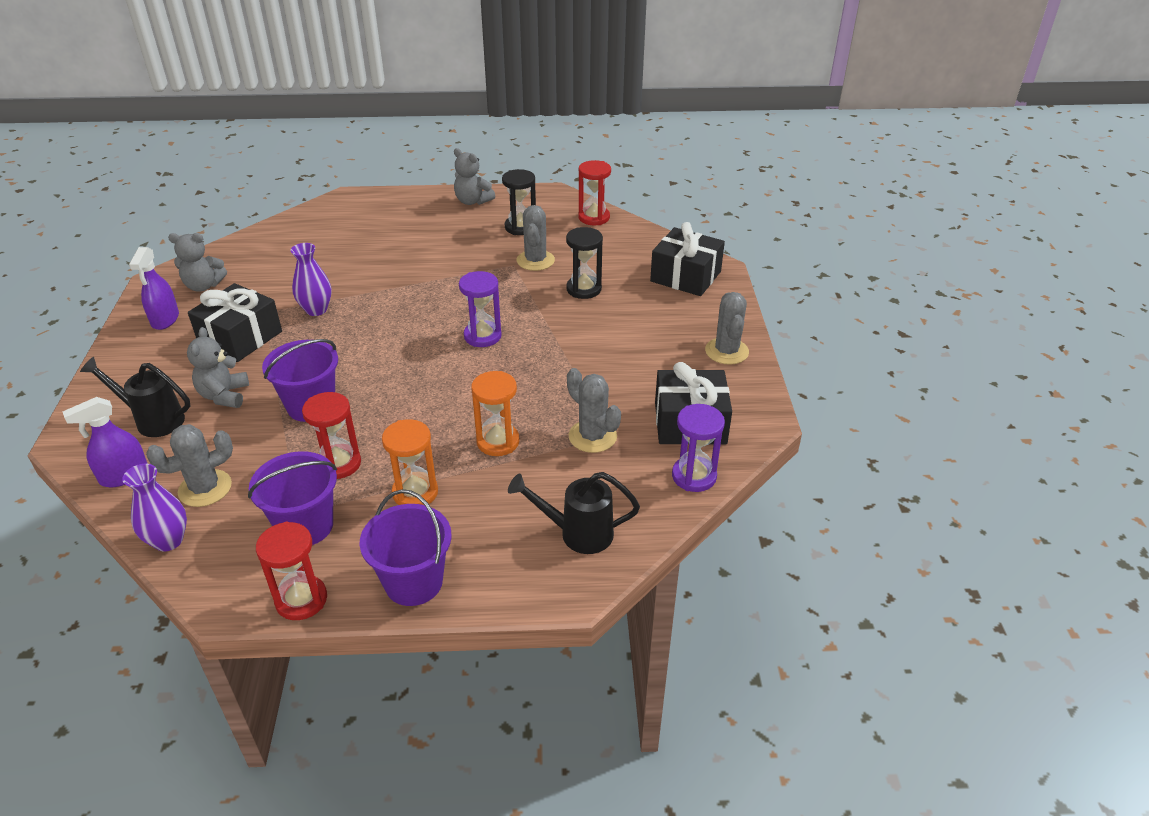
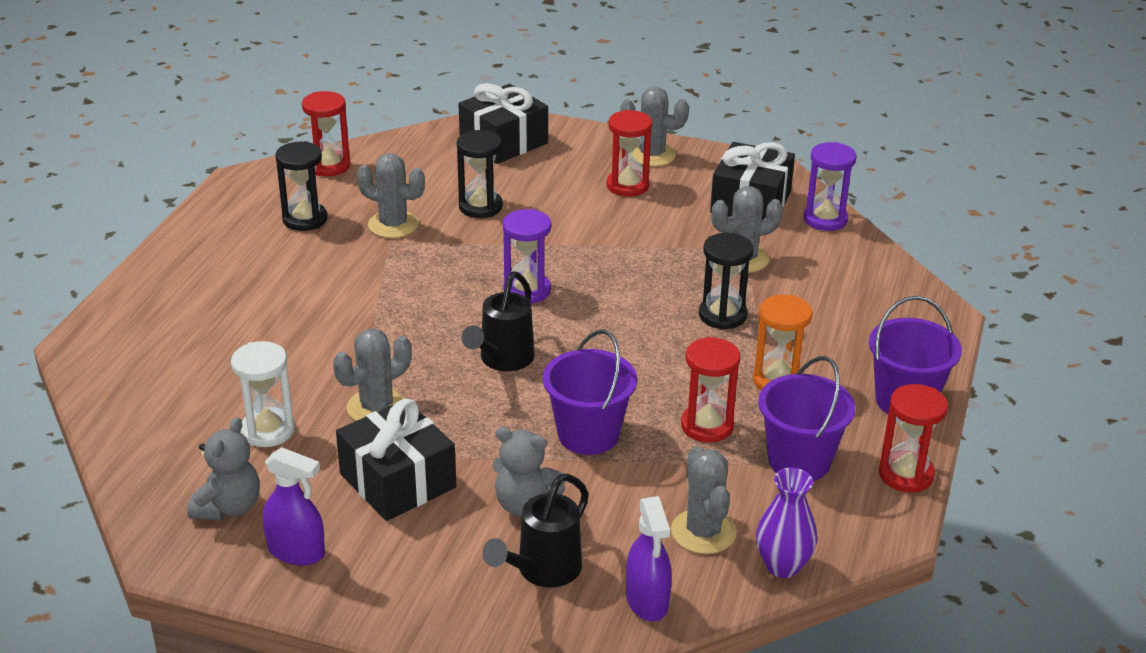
camera: 70 degrees left, 5 degrees down
(281, 278) = (268, 430): none -> white hourglass
(316, 310) = (376, 407): purple vase -> grey cactus
(472, 201) = (202, 241): grey teddy bear -> none
(498, 442) = (722, 315): orange hourglass -> black hourglass
(577, 533) = (874, 297): black watering can -> black watering can (502, 361)
(666, 349) = (627, 186): none -> red hourglass

